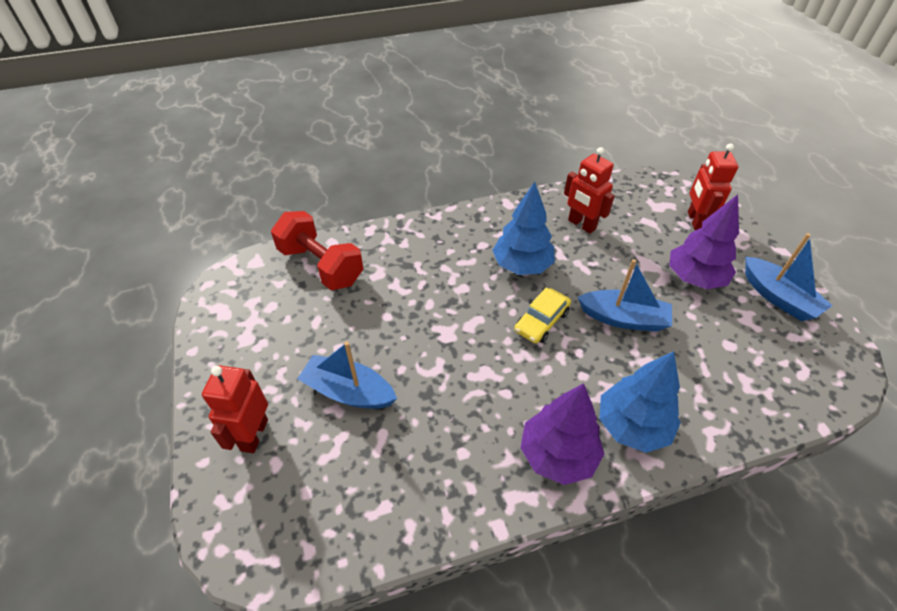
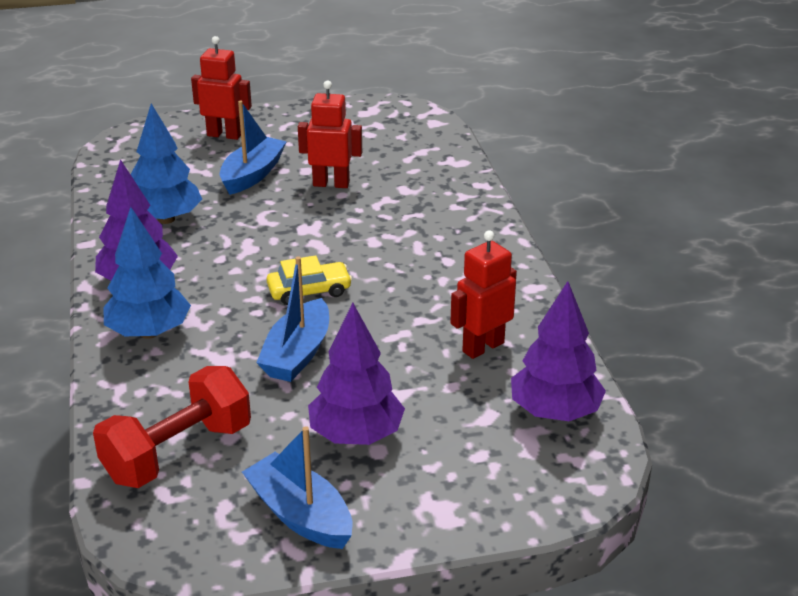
camera: 95 degrees right, 15 degrees down
(321, 266) = (423, 157): red dumbbell -> red dumbbell (178, 453)
(522, 265) = (405, 286): blue tree -> blue tree (166, 219)
(541, 321) = (309, 291): yellow car -> yellow car turned 120 degrees clockwise
(632, 195) = (555, 412): none -> purple tree
(695, 221) = (487, 470): red robot -> red robot (331, 184)
(778, 297) = (300, 515): blue boat -> blue boat turned 75 degrees clockwise

